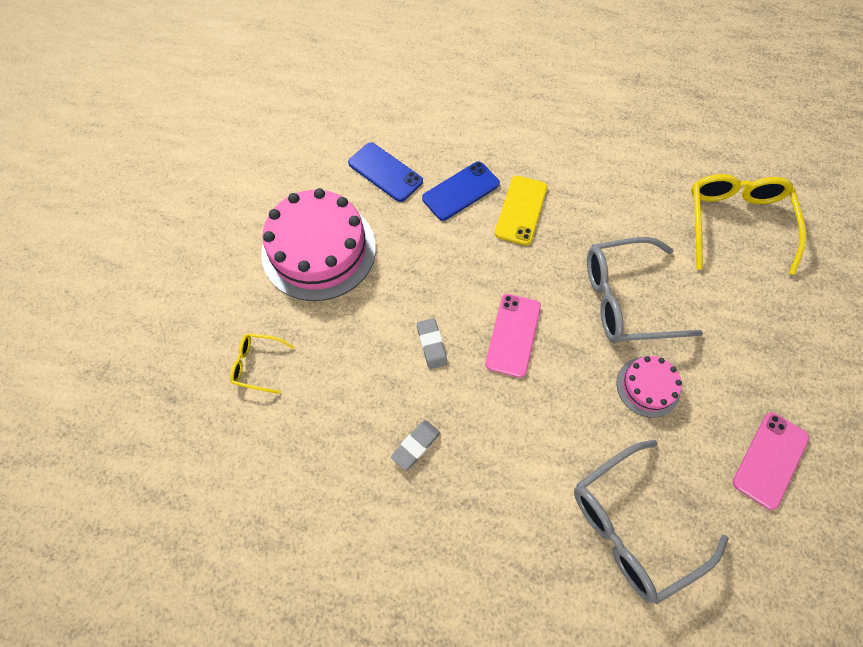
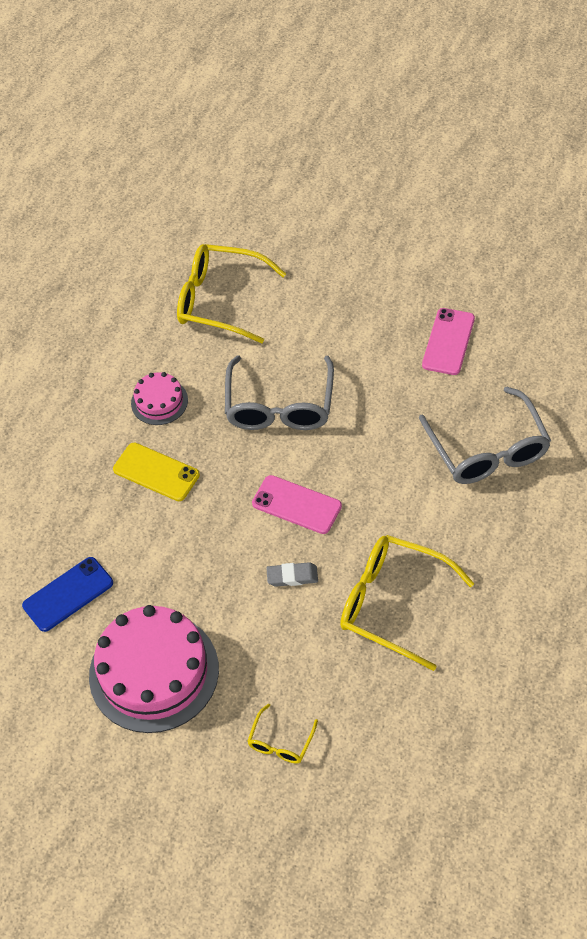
camera: 75 degrees left, 10 degrees down
(416, 445) = (392, 604): grey eraser -> yellow glasses
(461, 191) = (116, 523): blue phone -> none
(648, 386) = (369, 410): pink cake -> pink cake (159, 401)
(770, 460) = (448, 342): pink phone -> pink phone turned 60 degrees clockwise

